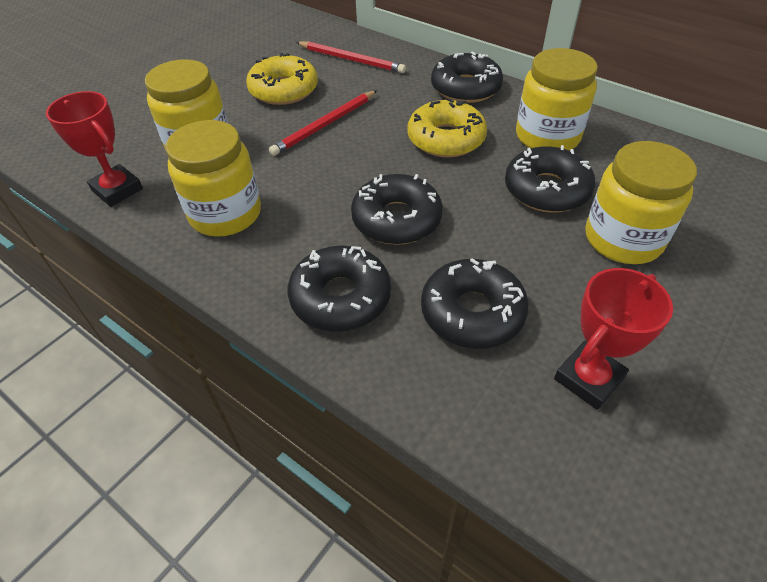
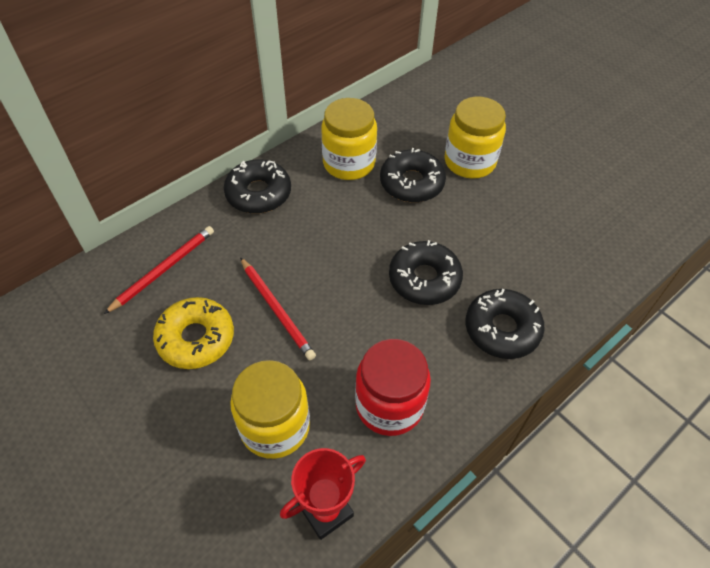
camera: 80 degrees left, 5 degrees up
(225, 214) = (389, 405): yellow jar -> red jar
(446, 139) = (330, 225): yellow donut -> none
(472, 312) = (524, 256): black donut -> none
(588, 378) = (578, 215): red trophy -> none

